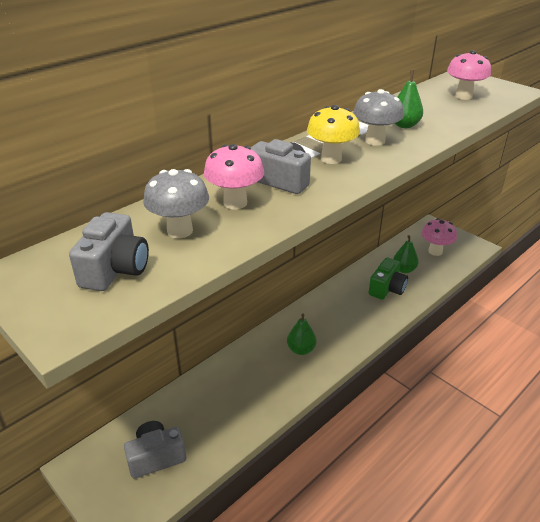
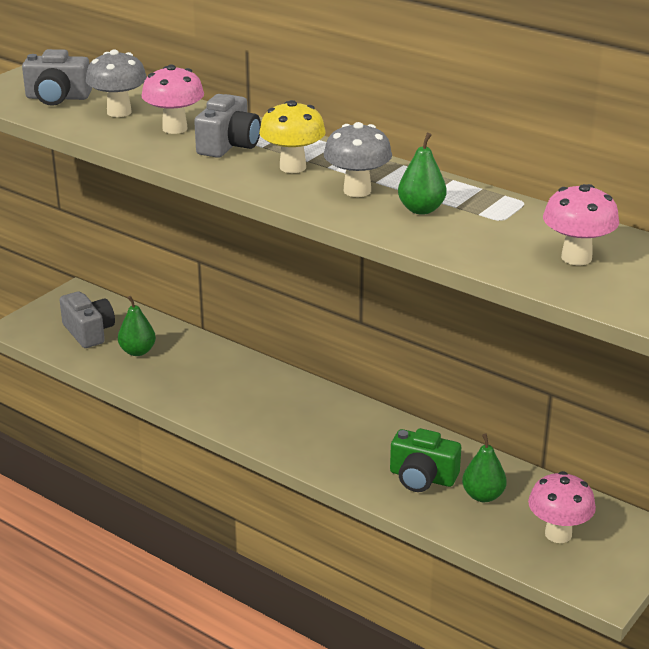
camera: 80 degrees right, 5 degrees down
(301, 349) = (262, 406): green pear -> green pear (137, 351)

